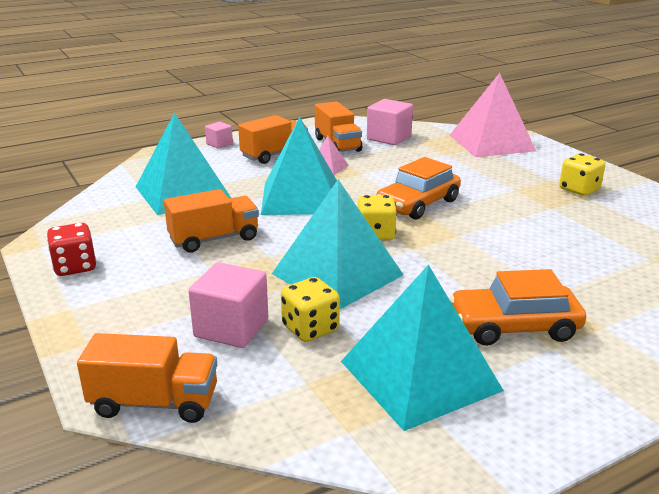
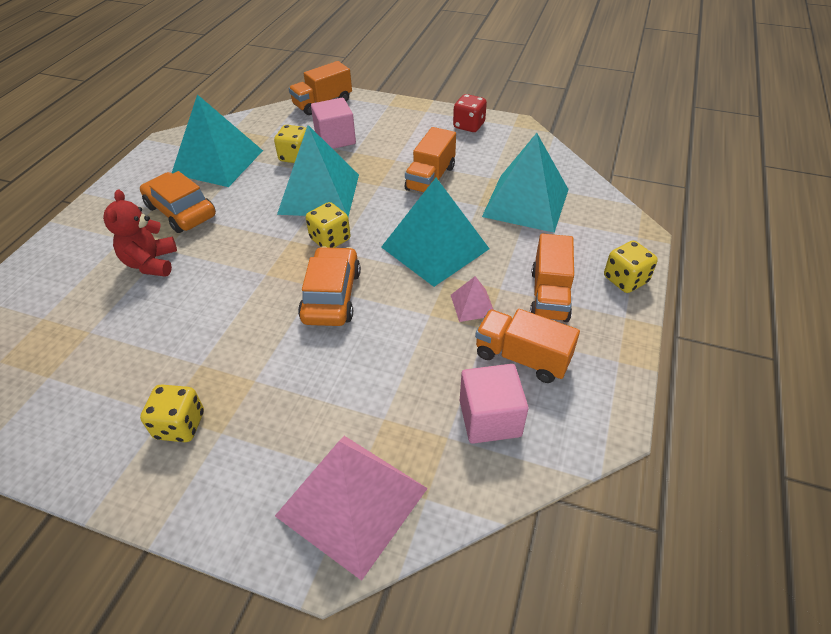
camera: 140 degrees right, 20 degrees up
(219, 144) = (625, 280): pink cube -> yellow dice
(514, 326) = (181, 211): orange car -> orange car turned 90 degrees counterclockwise
(572, 286) = (151, 263): none -> red teddy bear

